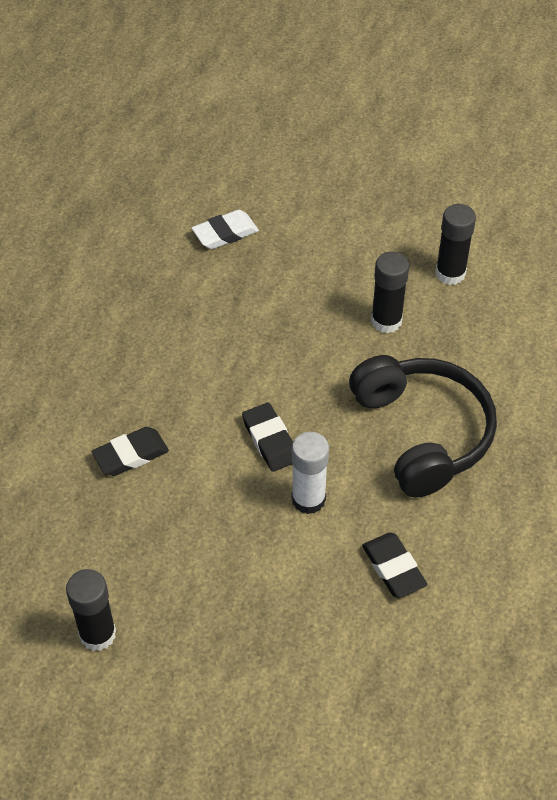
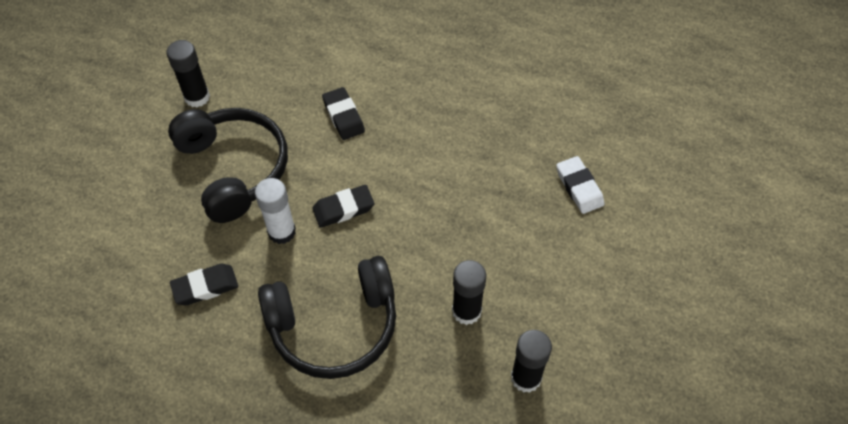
camera: 95 degrees right, 5 degrees up
(219, 566) = (233, 169): none -> black headphones

